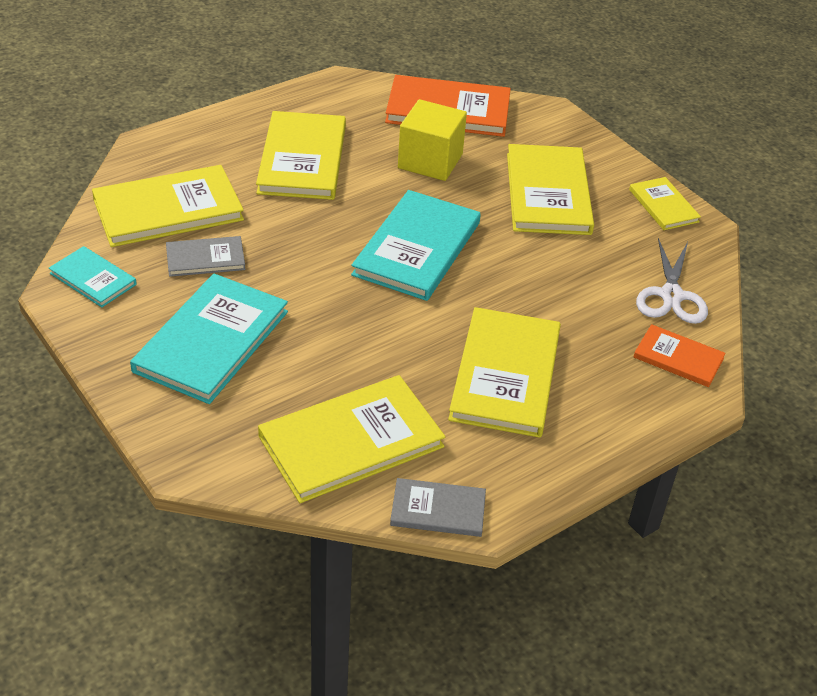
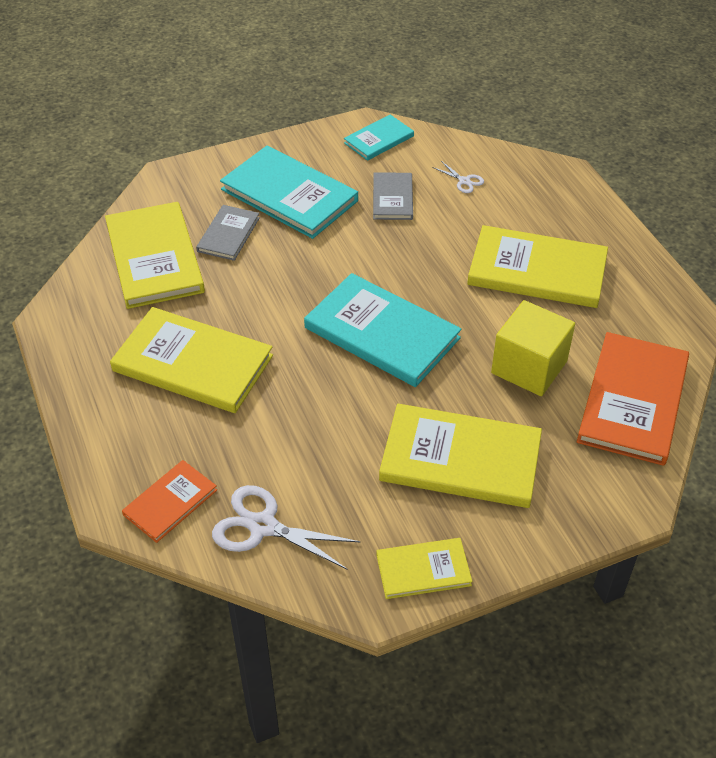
camera: 105 degrees right, 5 degrees up
(168, 209) = (464, 181): yellow book -> white scissors
(438, 510) = (67, 295): grey book -> grey book (228, 234)

